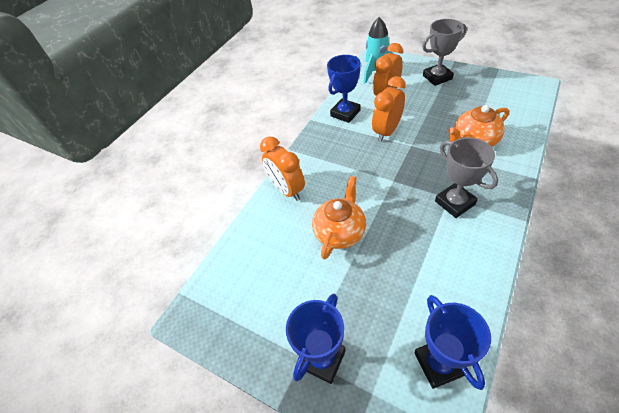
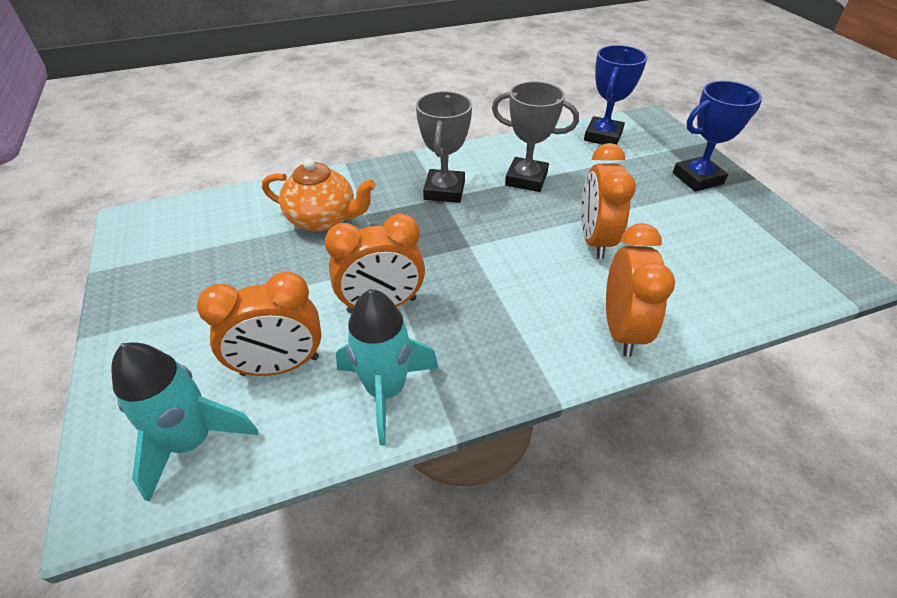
camera: 145 degrees left, 5 degrees down
(340, 232) = (595, 240): orange teapot -> orange clock
(345, 113) = (386, 391): blue trophy -> turquoise rocket
(437, 77) = (164, 330): grey trophy -> grey trophy (526, 179)

